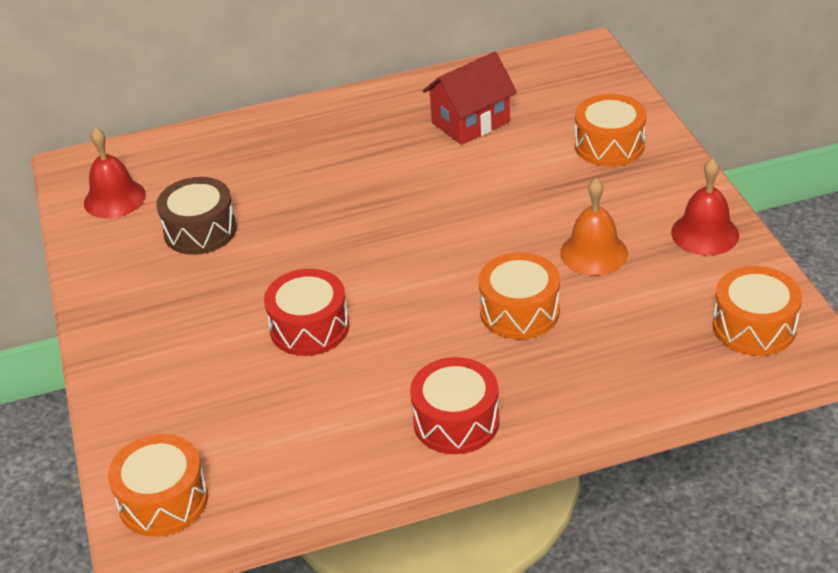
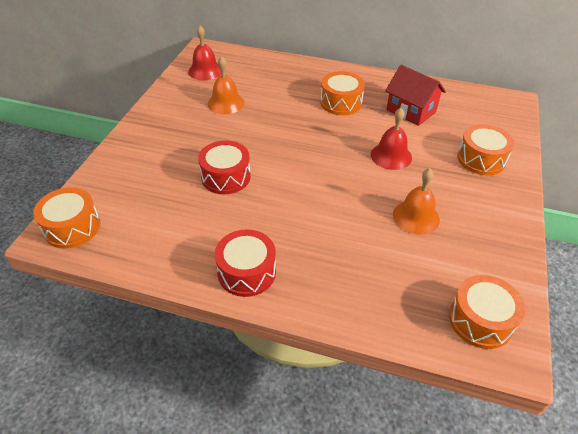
camera: 30 degrees right, 5 degrees up
(200, 230) = (226, 103): brown drum -> orange bell
(470, 122) = (411, 111): red house -> red house turned 45 degrees clockwise
(519, 311) = (341, 228): orange drum -> orange drum (341, 102)
(705, 233) = (497, 241): red bell -> red bell (391, 156)

